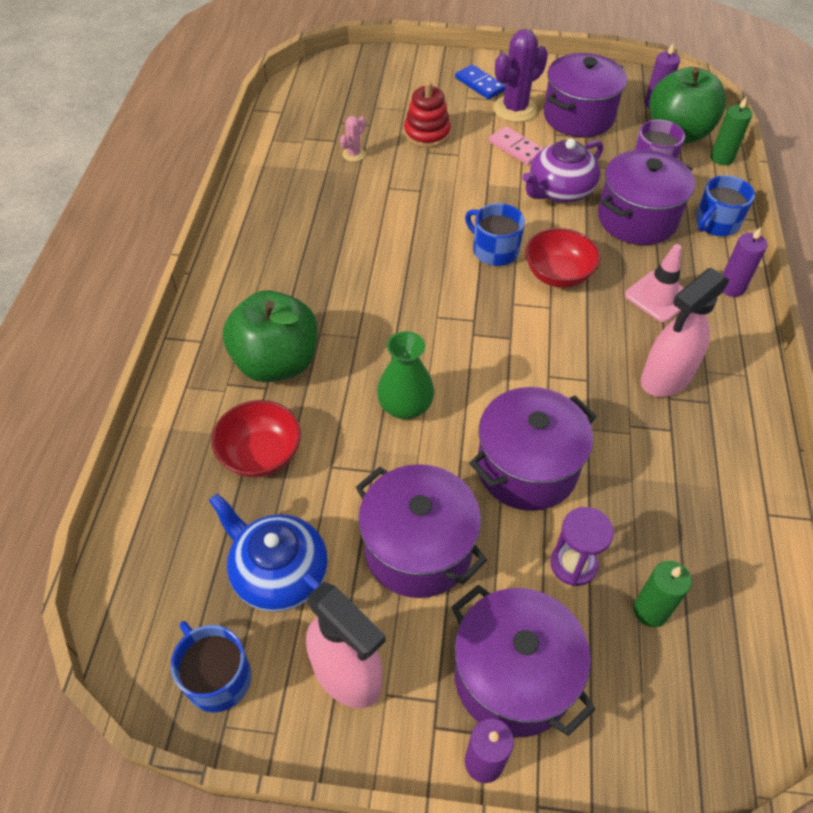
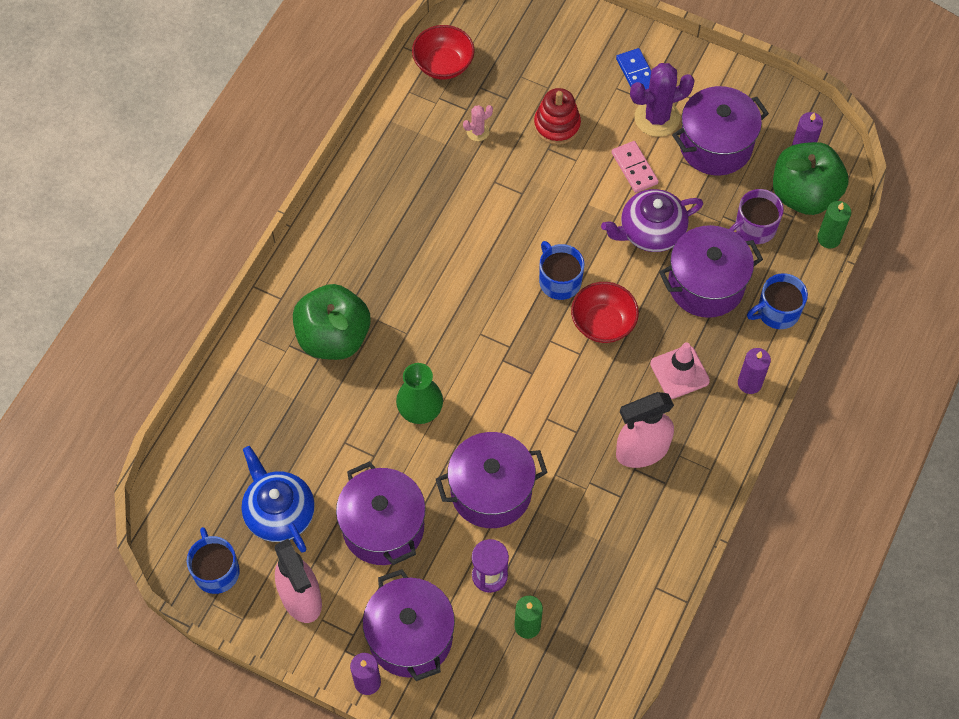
camera: 20 degrees right, 10 degrees up
(261, 454) = (296, 415): red bowl -> red bowl (443, 64)

